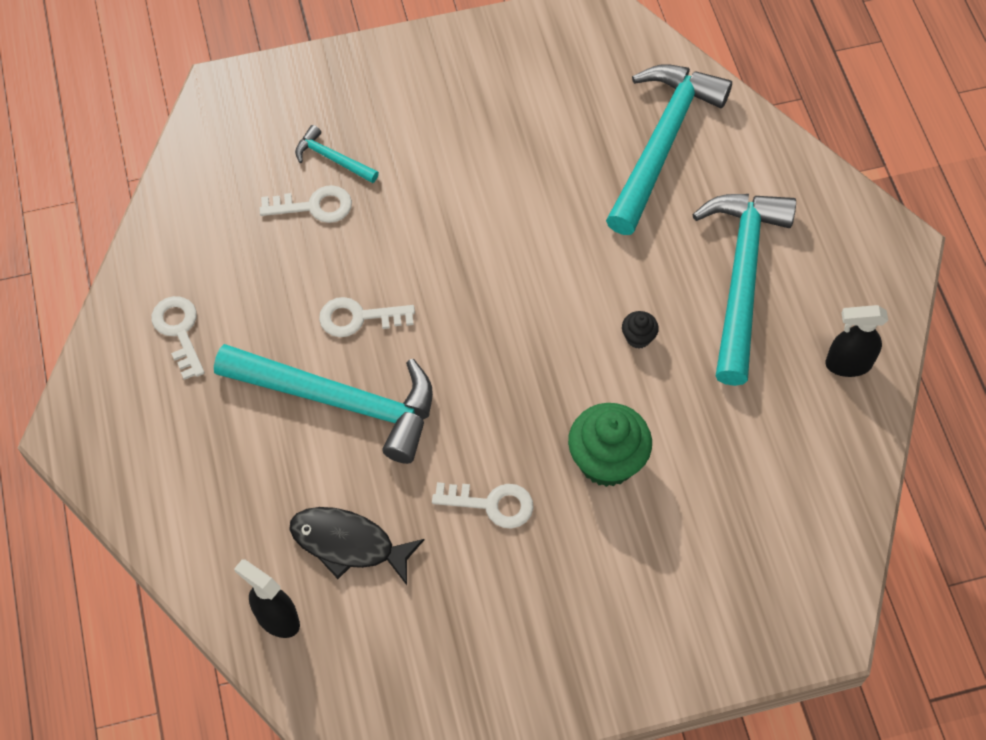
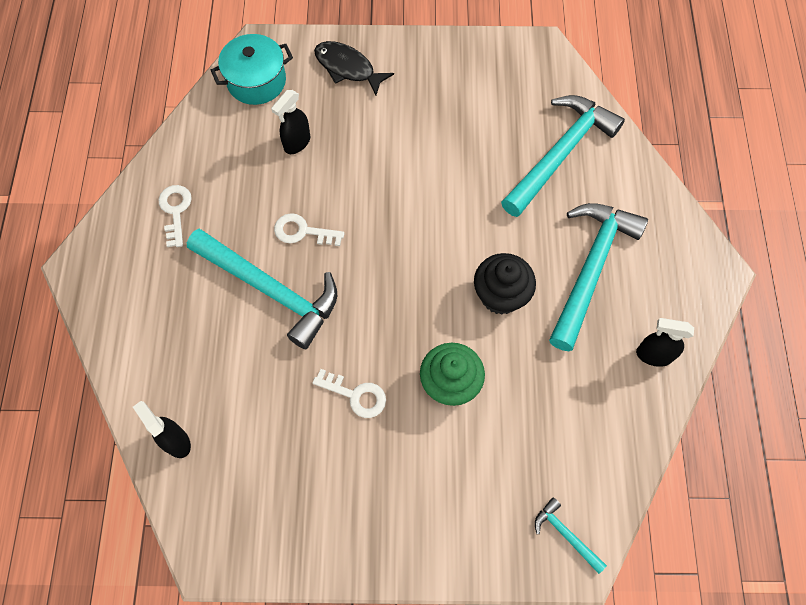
camera: 15 degrees right, 5 degrees up
(233, 137) = (256, 81): none -> turquoise pot
(314, 206) = (297, 143): white key -> black spray bottle
(332, 158) = (320, 111): turquoise hammer -> turquoise hammer (565, 534)
(348, 544) = (244, 398): black fish -> black fish (347, 68)
(638, 337) = (500, 295): black cupcake -> black cupcake, size x2.16

